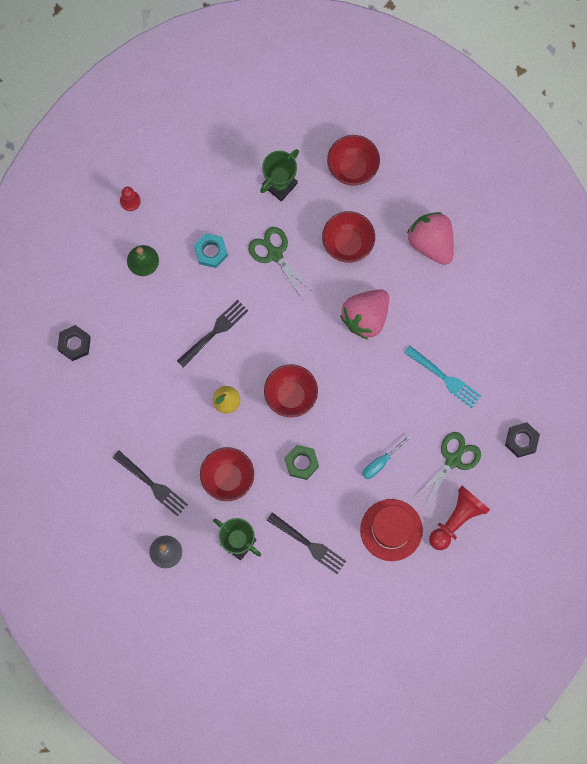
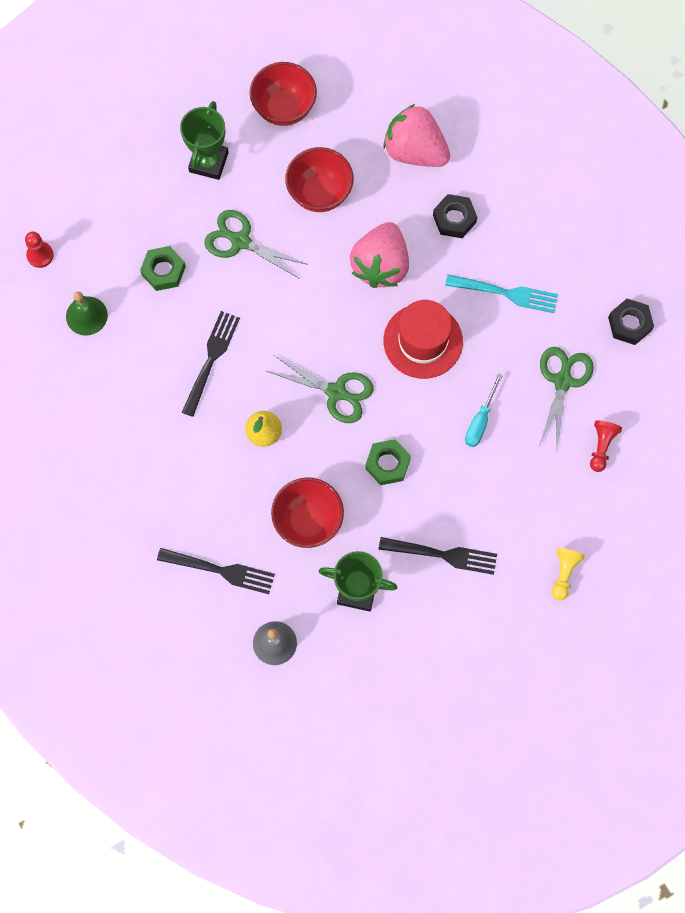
camera: 25 degrees left, 5 degrees down
(74, 344) = (48, 447): black nut -> black nut (454, 219)
(211, 251) = (163, 271): turquoise nut -> green nut
(291, 395) = (337, 392): red bowl -> green scissors
(386, 596) = (564, 573): none -> yellow pawn
(391, 530) = (531, 493): red hat -> red hat (423, 341)
(457, 519) = (601, 446): red pawn -> red pawn, size x0.58

